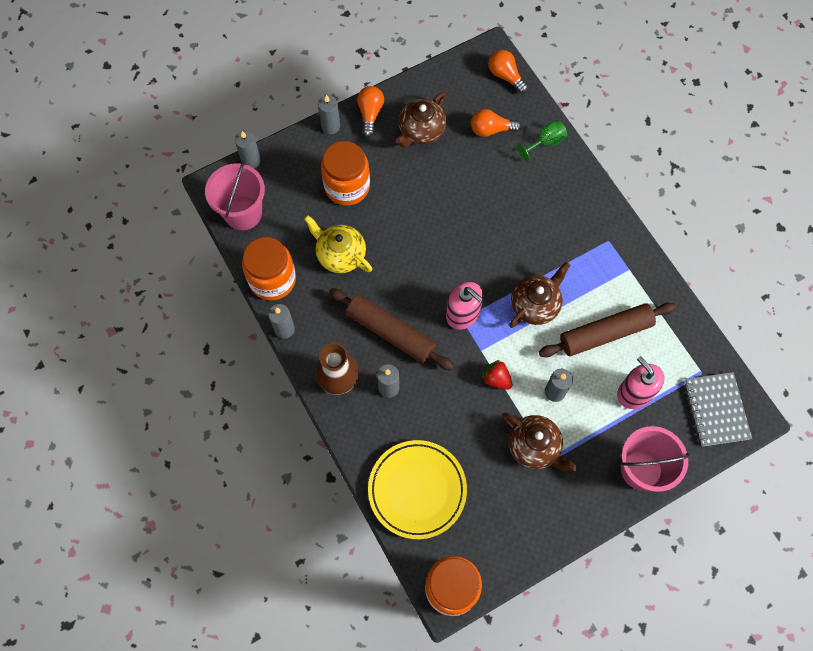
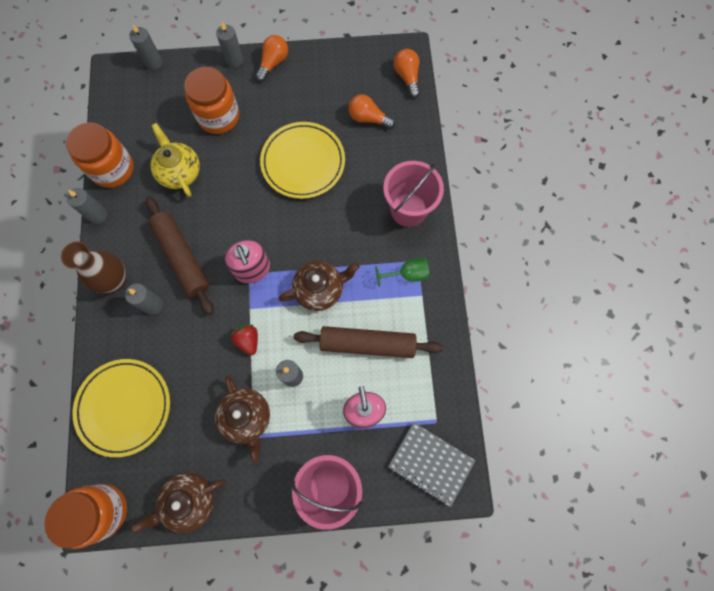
camera: 25 degrees right, 5 degrees up
(243, 213) = (122, 103): pink bucket -> pink bucket (408, 209)
(421, 130) = (307, 95): brown teapot -> brown teapot (189, 501)
(453, 196) = (303, 162): none -> yellow plate
(545, 143) = (409, 149): green goblet -> green goblet (407, 274)
(716, 410) = (430, 463): grey notebook -> grey notebook turned 75 degrees counterclockwise

